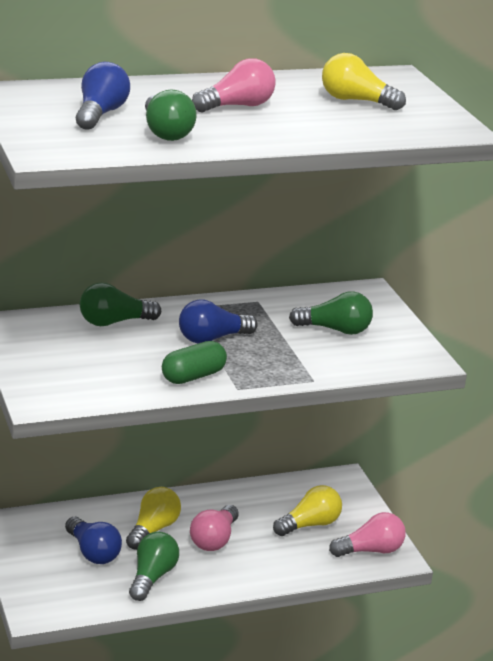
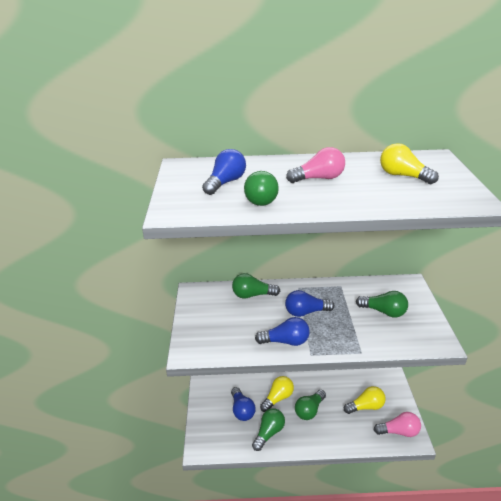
camera: 20 degrees right, 5 degrees up
(193, 376) = (285, 341): green capsule -> blue light bulb
(214, 540) = (309, 410): pink light bulb -> green light bulb

